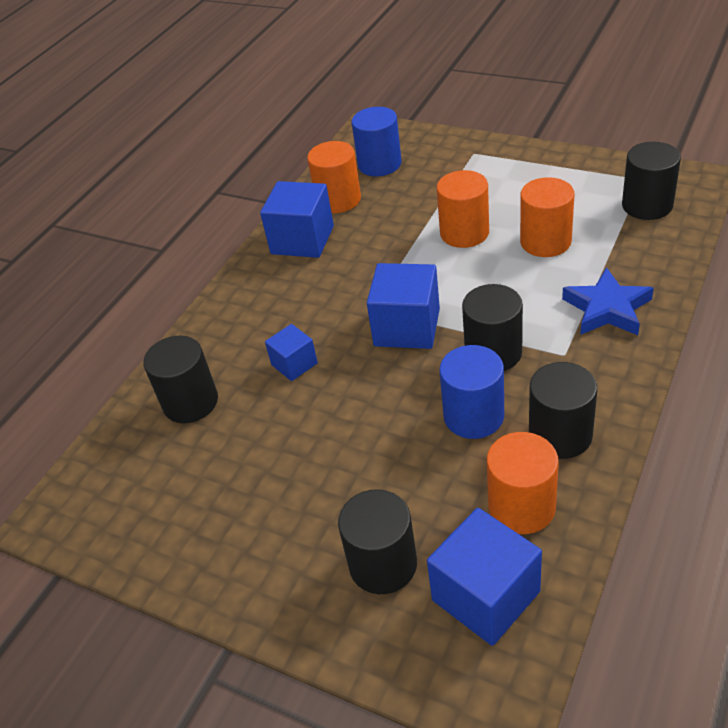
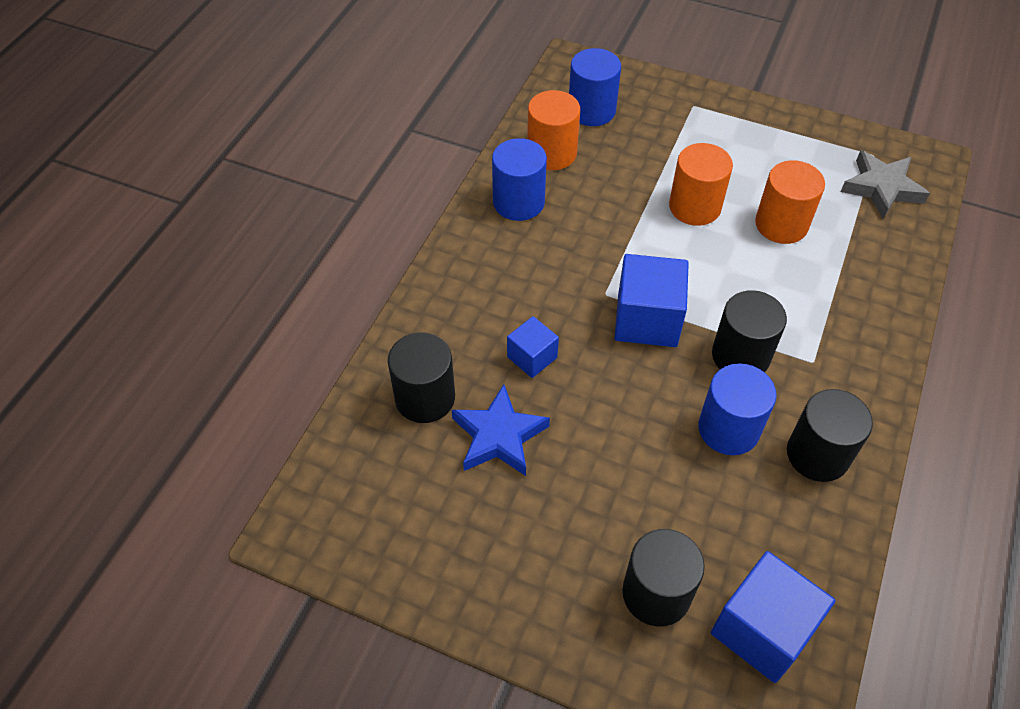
camera: 10 degrees left, 10 degrees up
(302, 240) = (518, 202): blue cube -> blue cylinder
(521, 507) = (787, 533): orange cylinder -> none
(607, 309) = (851, 310): blue star -> blue star (499, 436)
(647, 205) = (882, 188): black cylinder -> grey star

